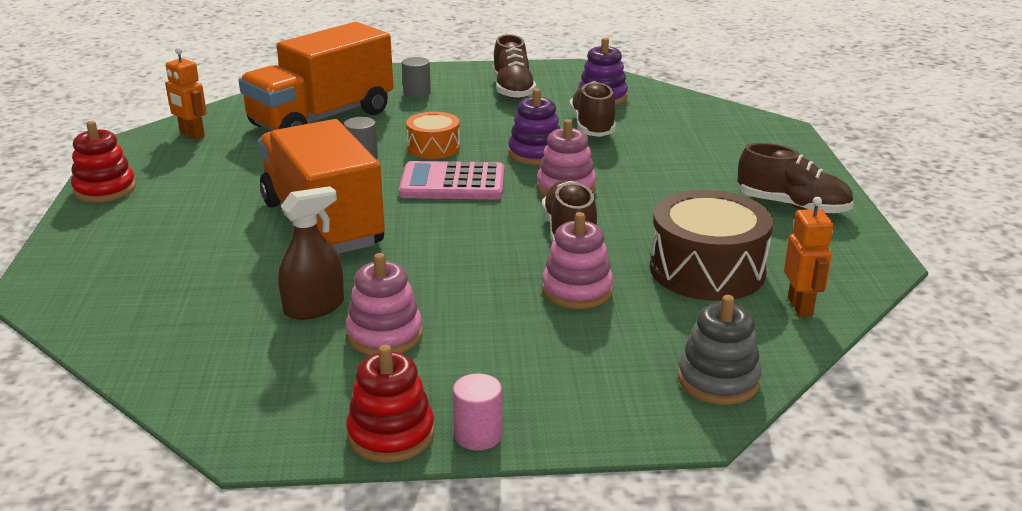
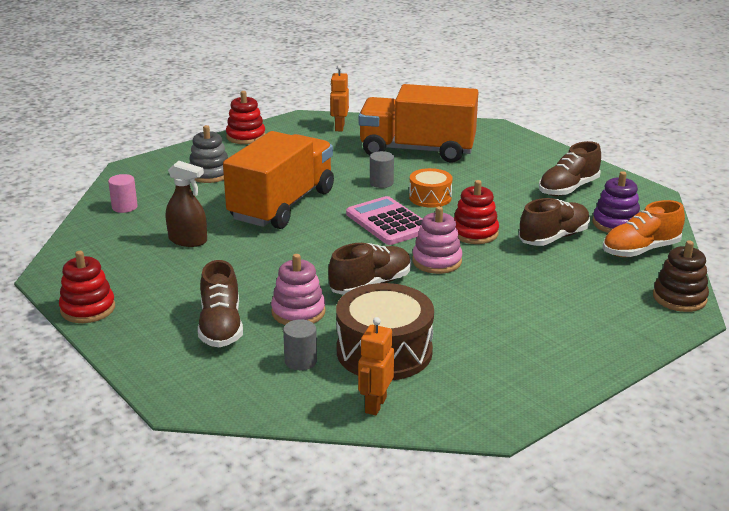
camera: 55 degrees right, 0 degrees up
(385, 335) = (181, 270): pink stacking toy -> none
(417, 93) = (505, 161): grey cylinder -> grey cylinder (300, 361)
(478, 435) = (108, 334): pink cylinder -> pink cylinder (124, 207)
(535, 153) = (474, 233): purple stacking toy -> red stacking toy
(659, 105) = (640, 250): none -> orange shoe
(718, 380) = (240, 397): grey stacking toy -> grey stacking toy (210, 174)
(751, 120) = (679, 298): none -> brown stacking toy
(792, 206) = (537, 360): brown shoe -> brown shoe (221, 327)
(800, 307) = (375, 405): orange robot -> orange robot turned 150 degrees clockwise

